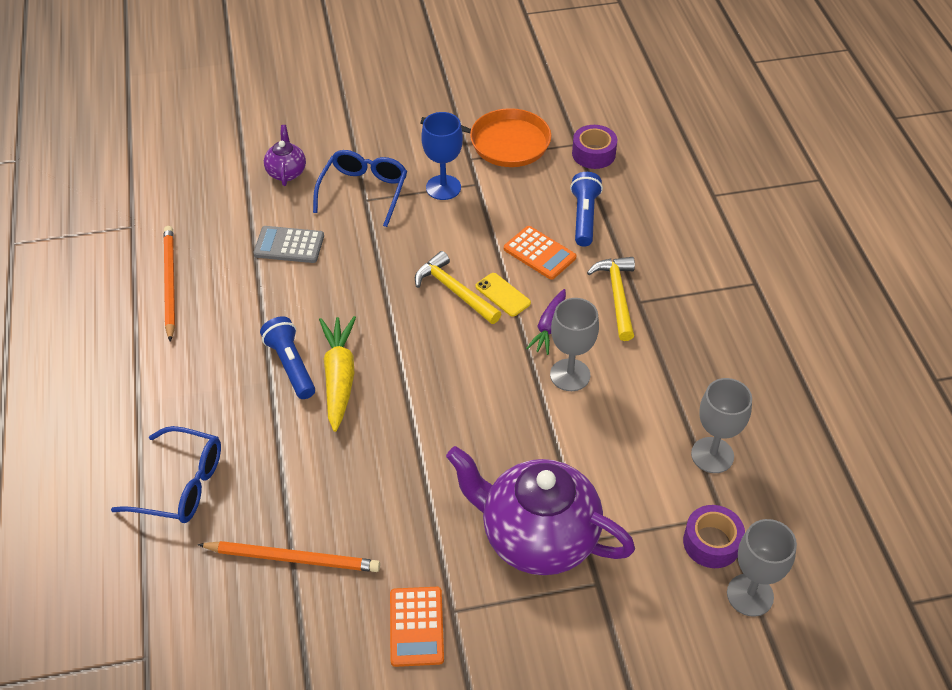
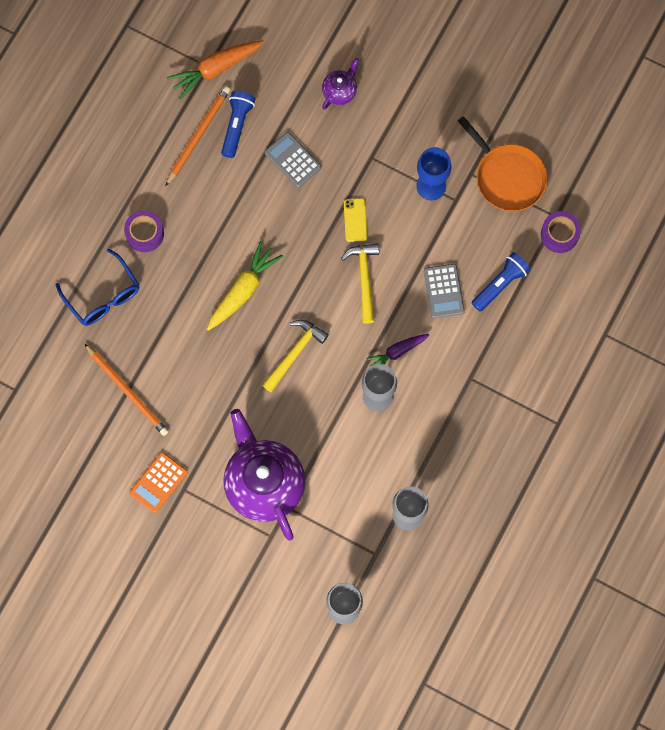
camera: 40 degrees right, 25 degrees up
(142, 224) = (215, 69): none -> orange carrot
(291, 365) = (222, 259): blue flashlight -> blue flashlight (237, 126)
(363, 192) = (376, 149): blue glasses -> none
(502, 295) = (391, 305): yellow phone -> yellow phone (355, 220)
(539, 253) = (443, 291): orange calculator -> grey calculator
(617, 296) = (461, 363): yellow hammer -> yellow hammer (294, 353)
(711, 542) = (354, 564): purple tape -> purple tape (145, 234)

